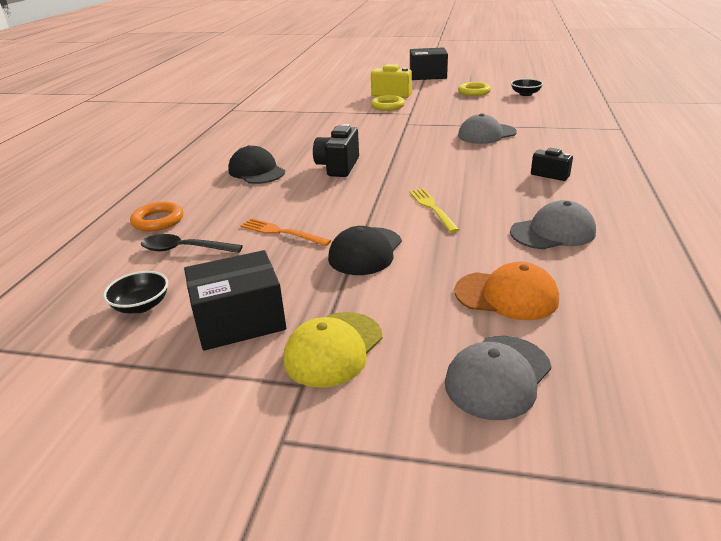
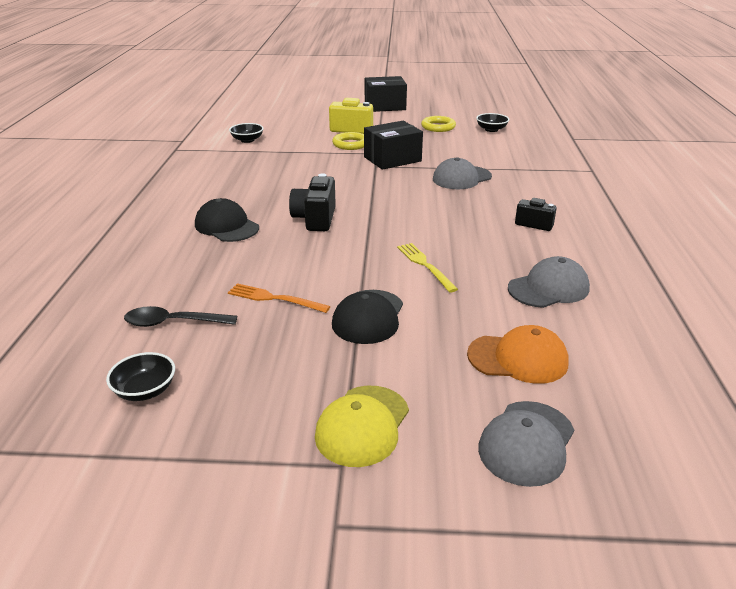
camera: 10 degrees left, 0 degrees up
(158, 220) = (132, 289): orange ring -> none
(239, 320) = (257, 401): black box -> black box (392, 159)
(295, 103) = (247, 140): none -> black bowl

